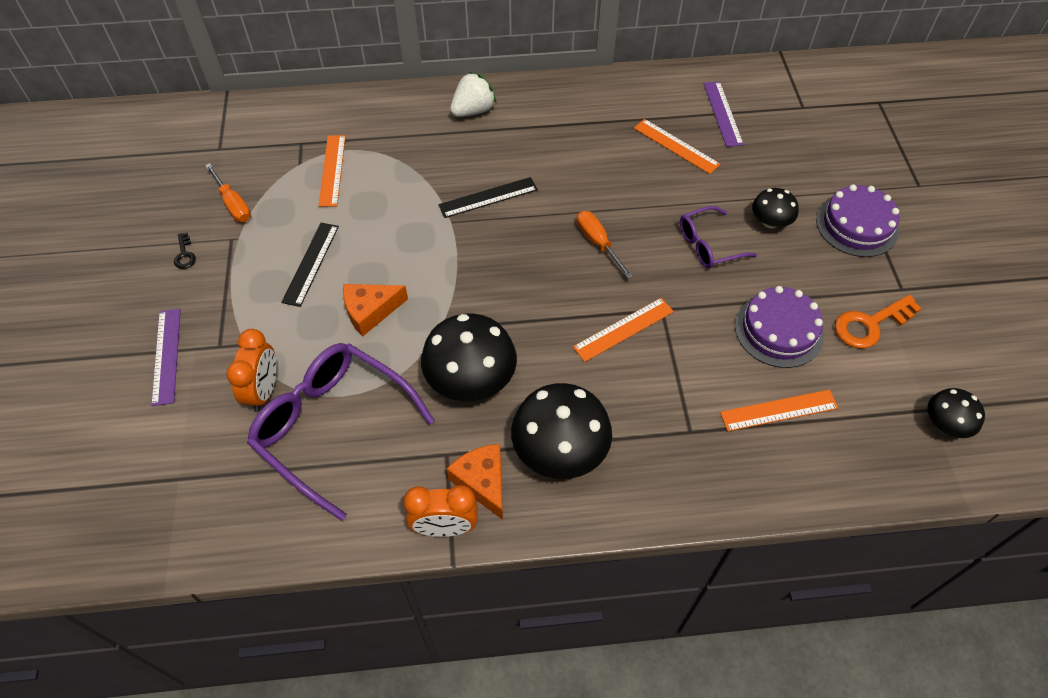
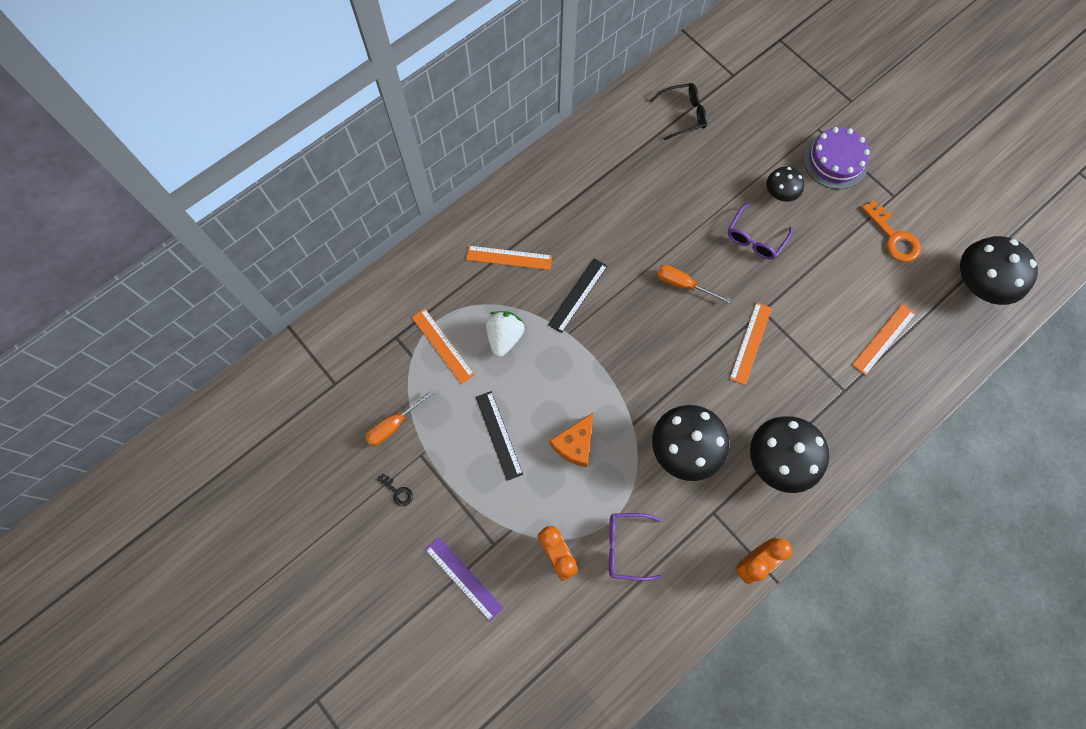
camera: 35 degrees left, 15 degrees up
(233, 204) = (393, 425): orange screwdriver -> orange screwdriver turned 120 degrees clockwise
(332, 427) = (625, 547): purple glasses -> purple glasses, size x0.54
(473, 111) = (502, 223): white strawberry -> white strawberry (504, 337)
(482, 482) = (750, 515): orange cheese -> none
(676, 146) = (673, 165): orange ruler -> orange ruler (509, 258)
(722, 113) = (683, 114): purple ruler -> black glasses
(778, 330) = (844, 278): purple cake -> none
(870, 324) = (893, 237): orange key -> orange key turned 60 degrees counterclockwise
(945, 424) = (979, 283): black mushroom -> black mushroom, size x1.82

